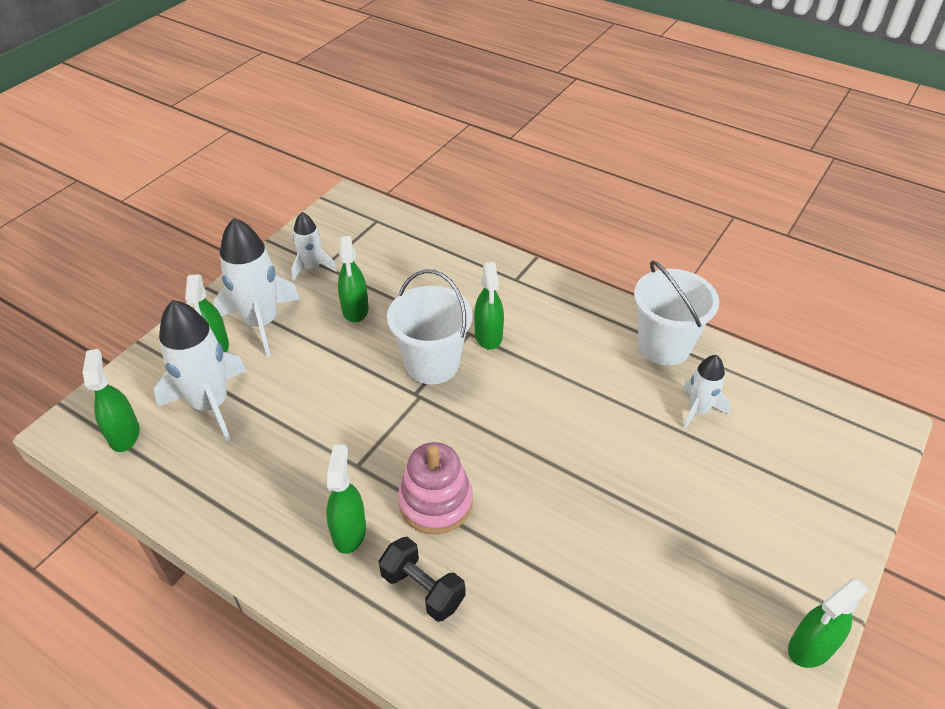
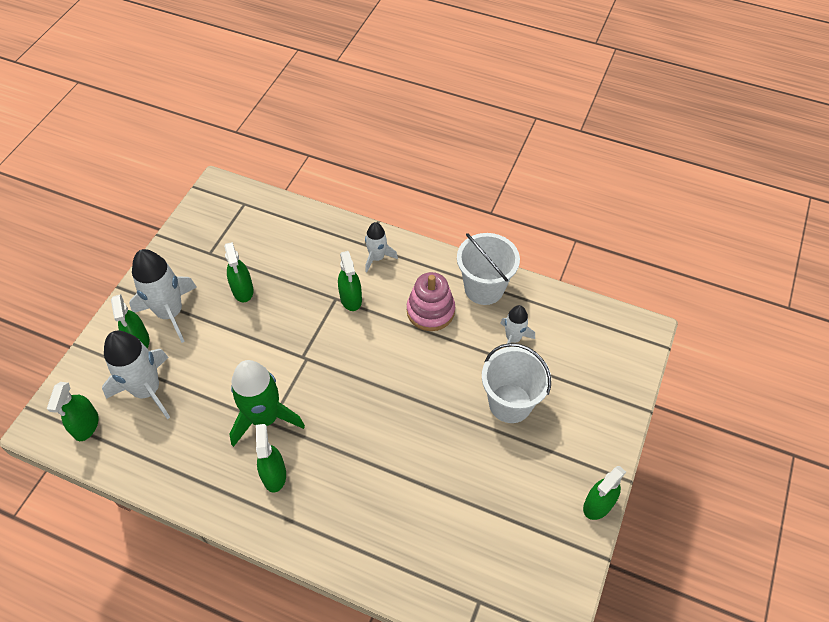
camera: 10 degrees left, 10 degrees up
(124, 434) = (86, 425): green spray bottle -> green spray bottle turned 150 degrees counterclockwise
(312, 267) = (200, 256): white rocket -> white rocket (377, 258)
(351, 459) = (264, 418): none -> green rocket
(422, 589) = (334, 509): black dumbbell -> none
(432, 364) = (311, 330): white bucket -> white bucket (510, 403)
(436, 502) = (333, 442): pink stacking toy -> pink stacking toy (430, 311)

